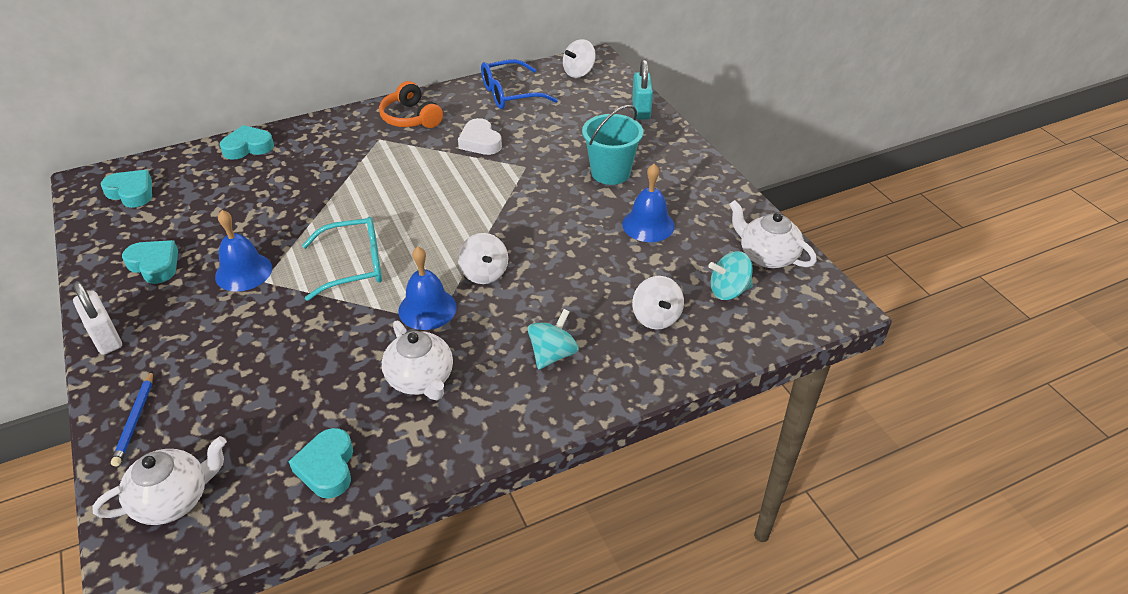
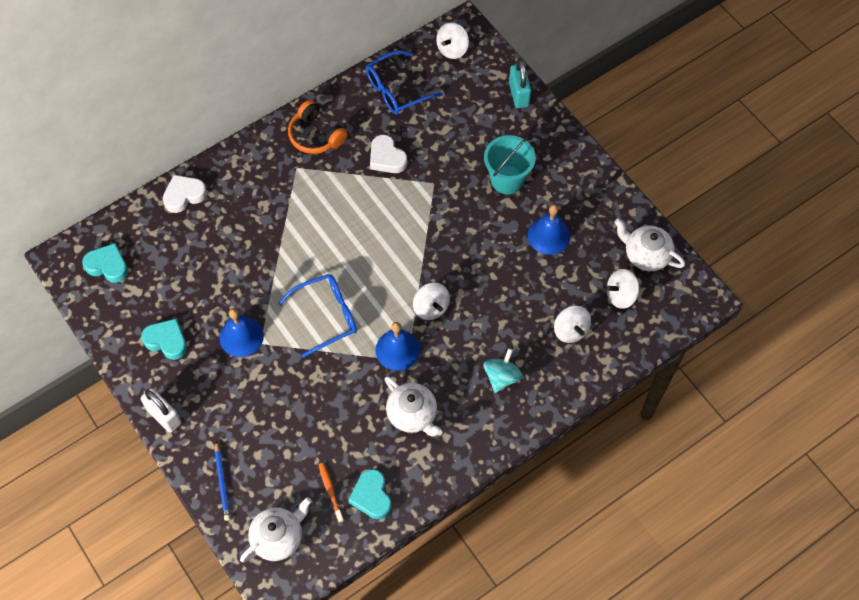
camera: 10 degrees left, 20 degrees up
(248, 147) = (184, 195): turquoise heart -> white heart
(273, 452) = (330, 491): none -> orange toothbrush
(353, 266) = (325, 316): turquoise glasses -> blue glasses
(728, 291) = (620, 295): turquoise spinning top -> white spinning top

